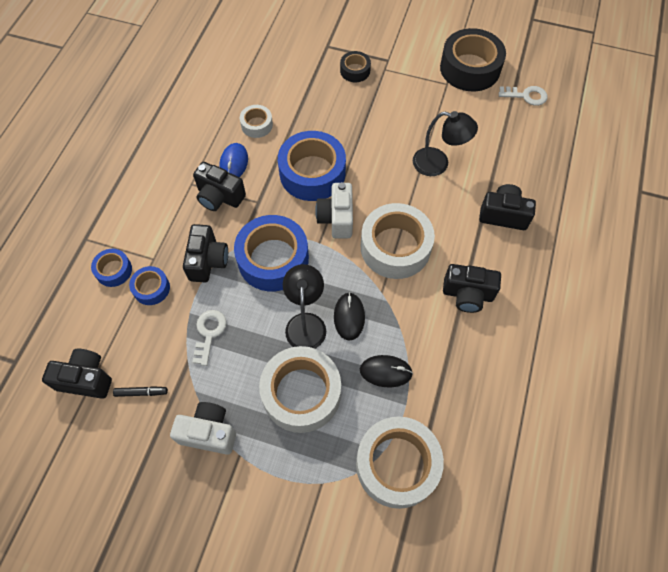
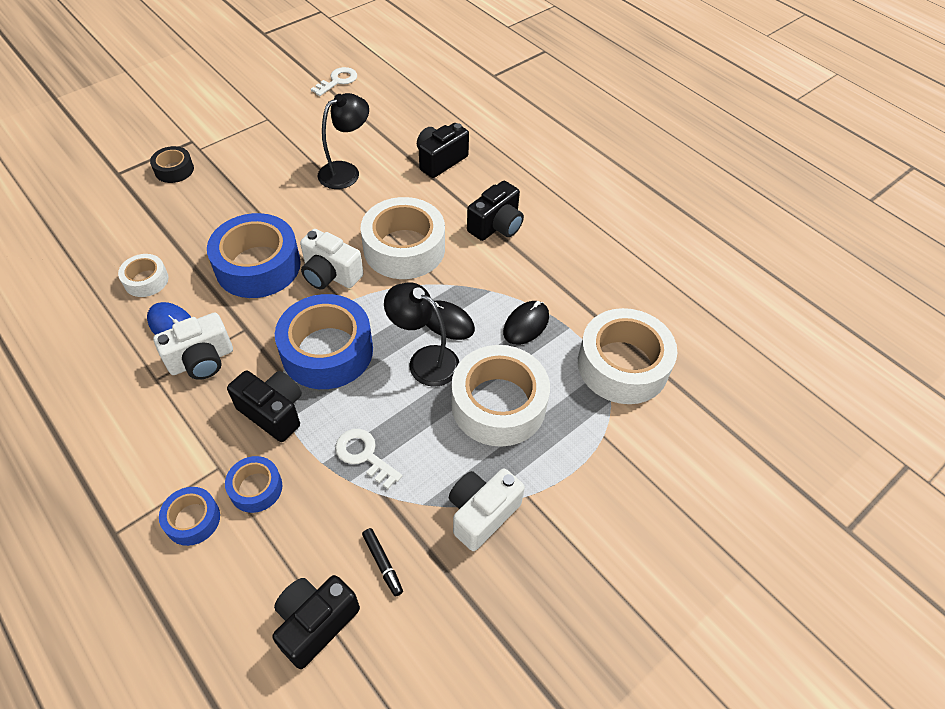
camera: 60 degrees left, 10 degrees down
(141, 392) = (382, 563): black marker -> black marker turned 120 degrees clockwise
(219, 197) = (202, 360): black camera -> white camera
(470, 68) = (268, 96): black tape -> none

